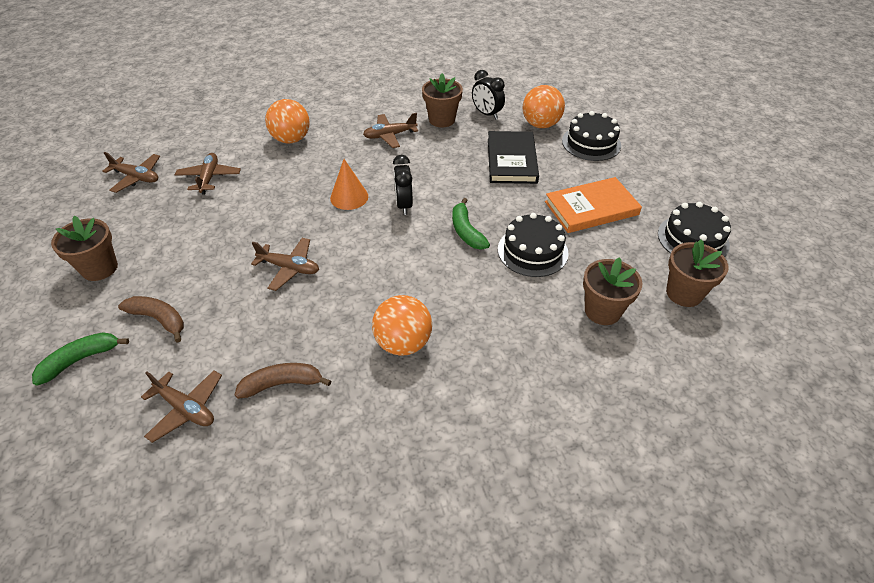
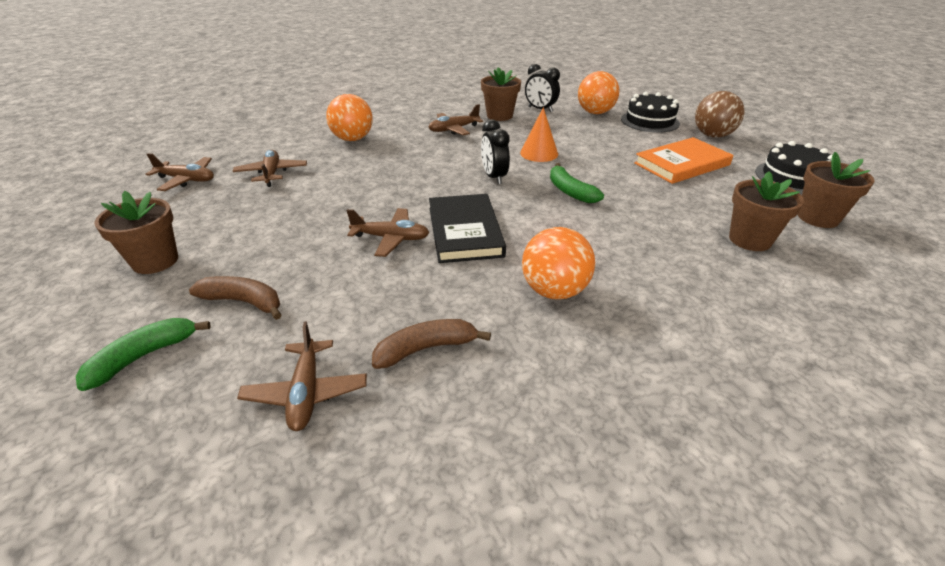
camera: 10 degrees left, 10 degrees down
(186, 409) = (306, 392): brown plane -> brown plane turned 60 degrees clockwise
(349, 197) = (433, 176): orange cone -> orange cone (539, 153)
(511, 160) = (583, 137): black book -> black book (465, 231)
(532, 251) = (646, 200): black cake -> none
(645, 171) = (712, 136): none -> brown ball

